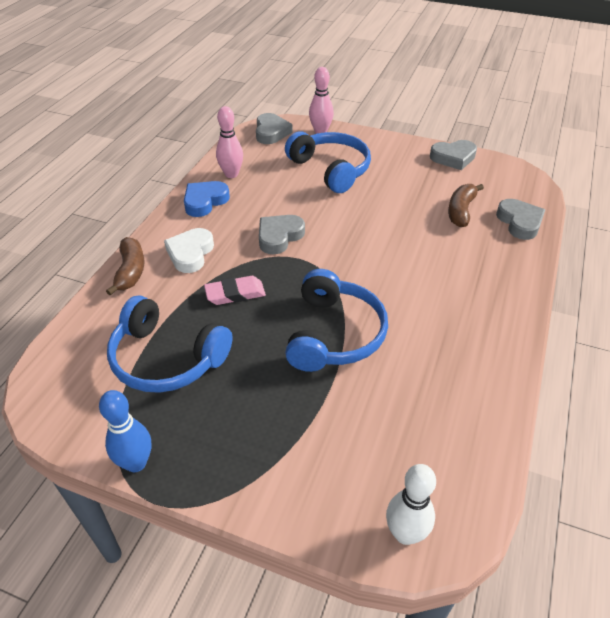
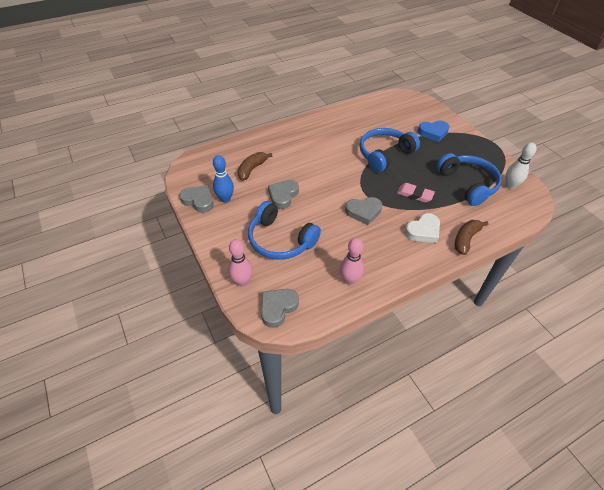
camera: 140 degrees left, 5 degrees up
(136, 463) = (498, 156): blue bowling pin -> blue bowling pin (225, 199)
(205, 201) = (387, 265): blue heart -> blue heart (433, 132)
(331, 169) = (280, 240): blue headphones -> blue headphones turned 60 degrees counterclockwise
(405, 533) = (418, 101): white bowling pin -> white bowling pin (510, 186)
(461, 211) = (252, 169): brown banana -> brown banana turned 150 degrees clockwise
(519, 222) = (236, 149): grey heart -> grey heart (283, 195)

